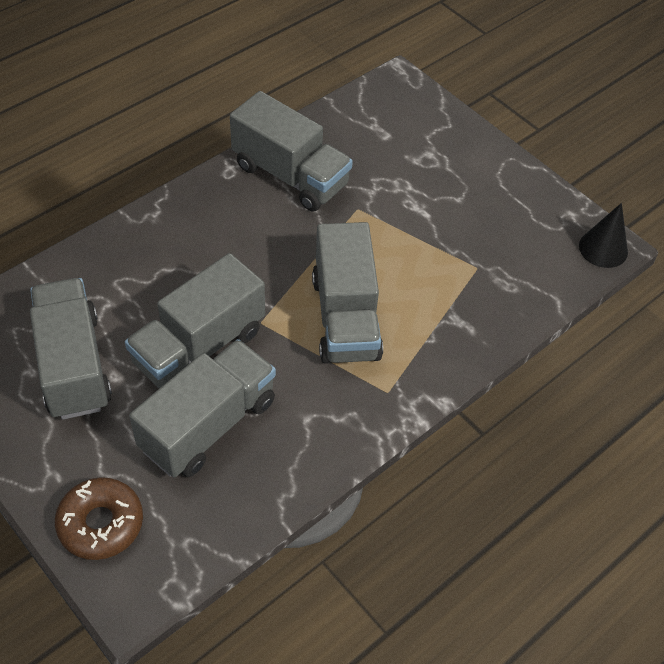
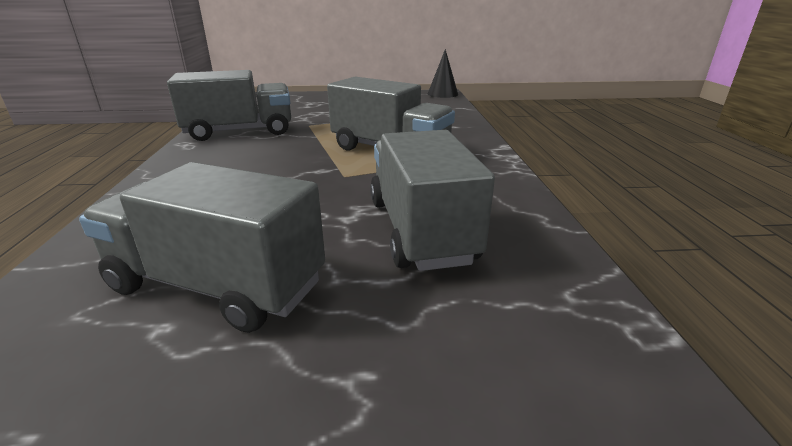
camera: 50 degrees left, 25 degrees down
(101, 523) = (491, 360): brown donut -> none
(199, 347) = (324, 206): grey truck -> none

